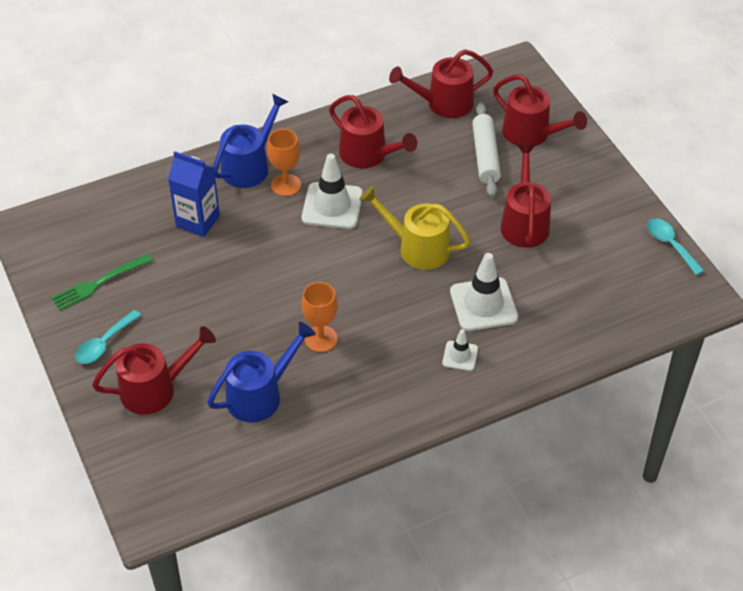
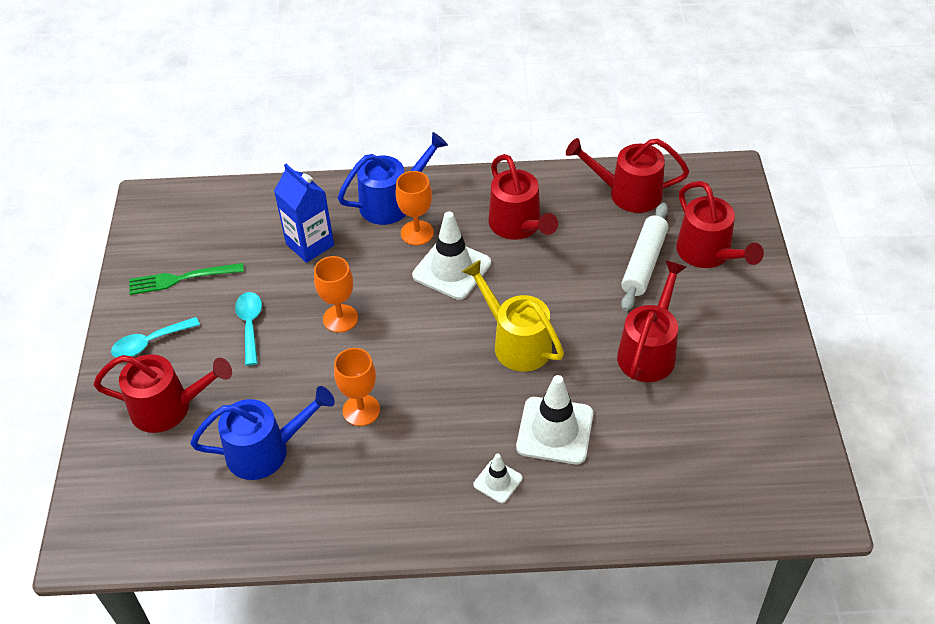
camera: 25 degrees right, 0 degrees up
(260, 273) = (340, 318): none -> orange goblet
(670, 245) = (809, 431): turquoise spoon -> turquoise spoon (250, 325)

